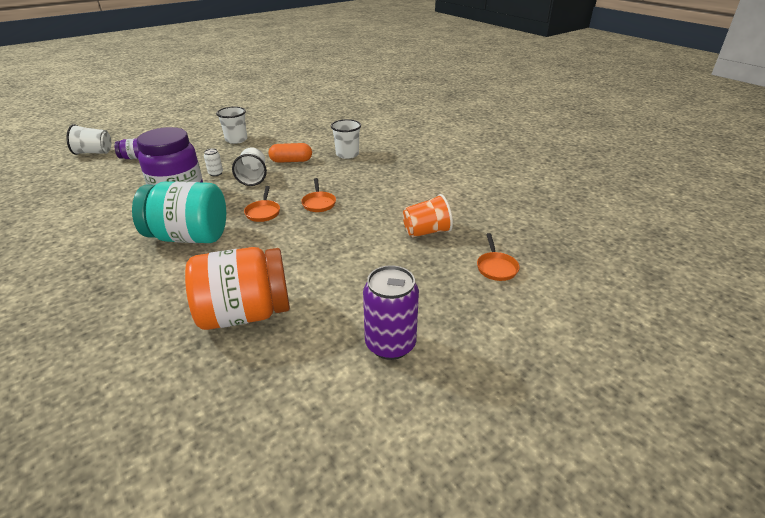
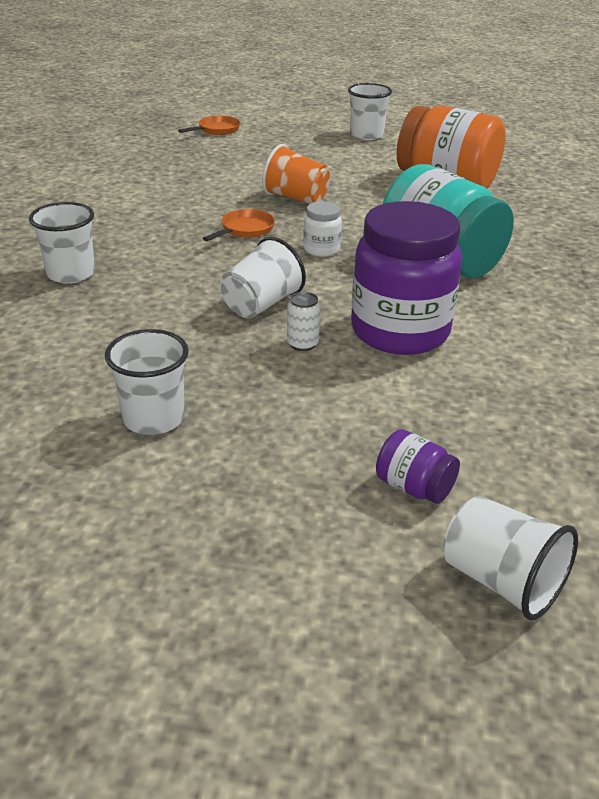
camera: 135 degrees left, 0 degrees up
(263, 212) = (321, 249): orange pan -> white jar
(291, 161) = (161, 305): orange capsule -> none
(390, 344) = (366, 135): purple can -> white cup
(426, 232) = (207, 164): orange cup -> orange cup (296, 198)

